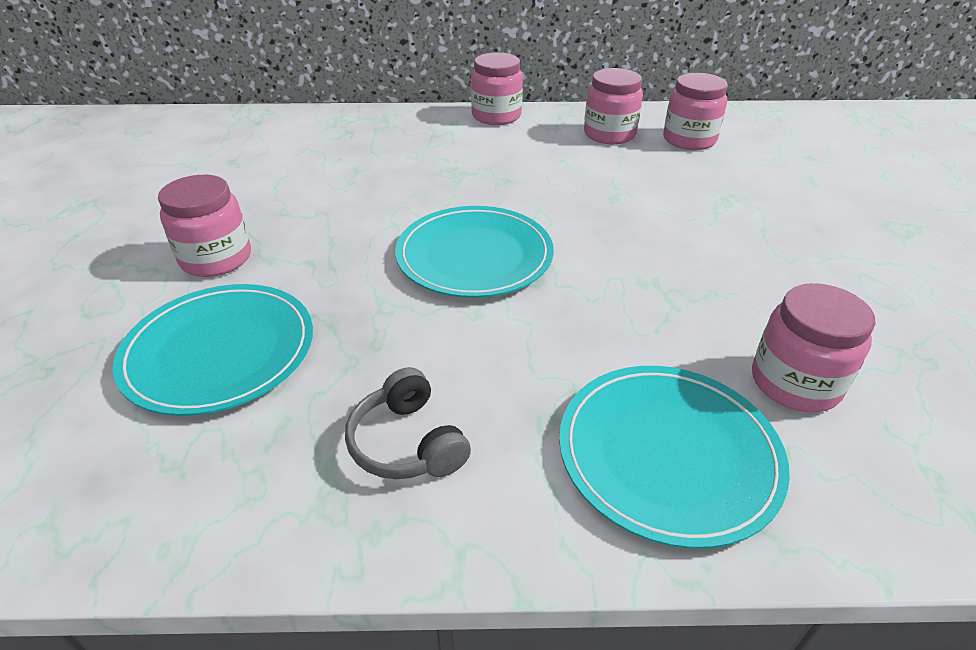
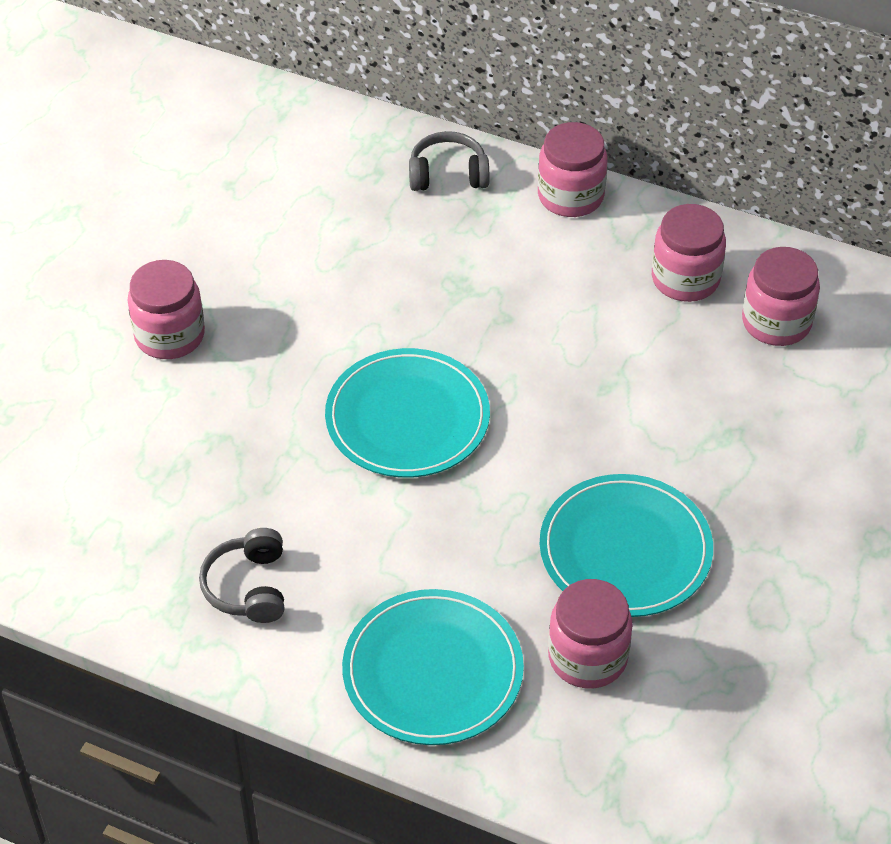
camera: 25 degrees right, 10 degrees up
(219, 351) = (141, 448): turquoise plate -> turquoise plate (625, 550)
(402, 123) = (448, 174): none -> grey headphones

